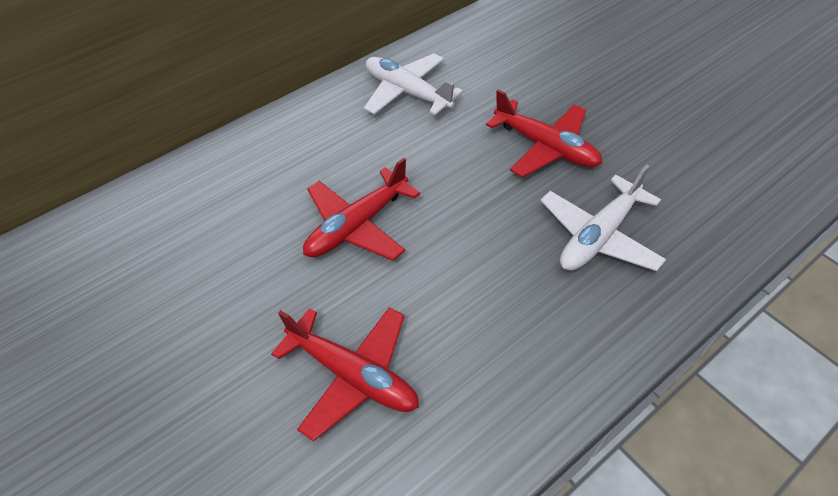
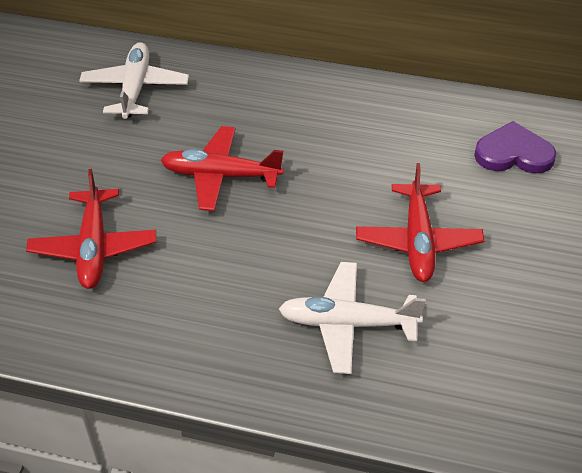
camera: 50 degrees right, 5 degrees down
(407, 92) = (390, 122): white plane -> white plane (135, 88)
(504, 52) = (513, 153): none -> purple heart

